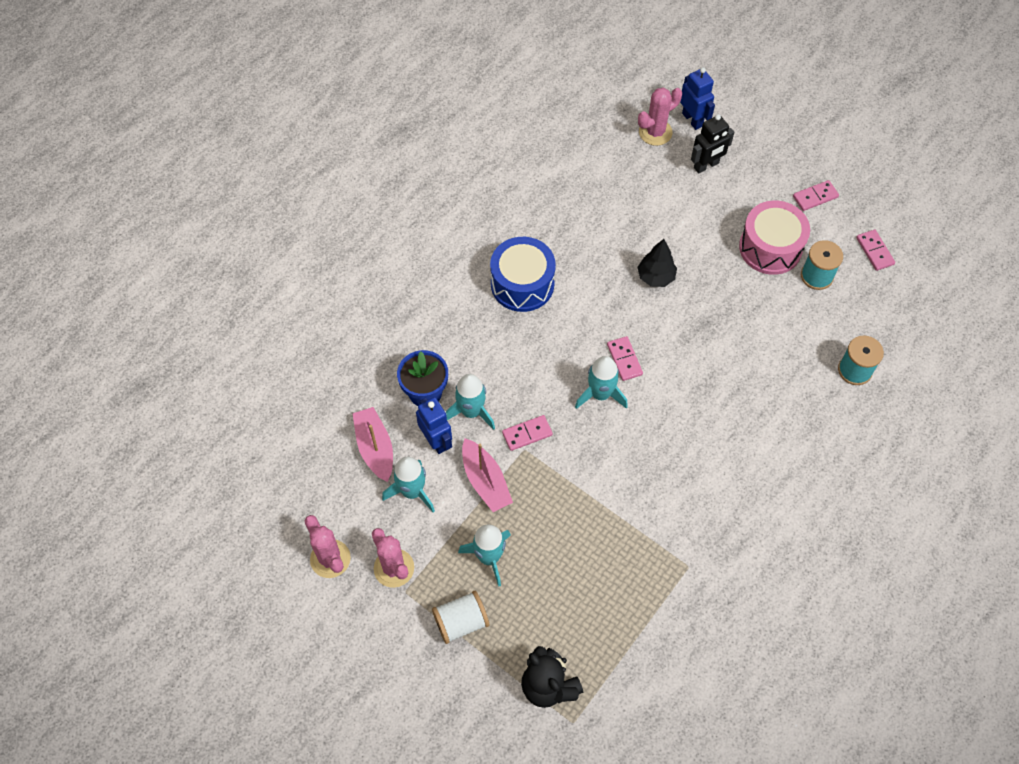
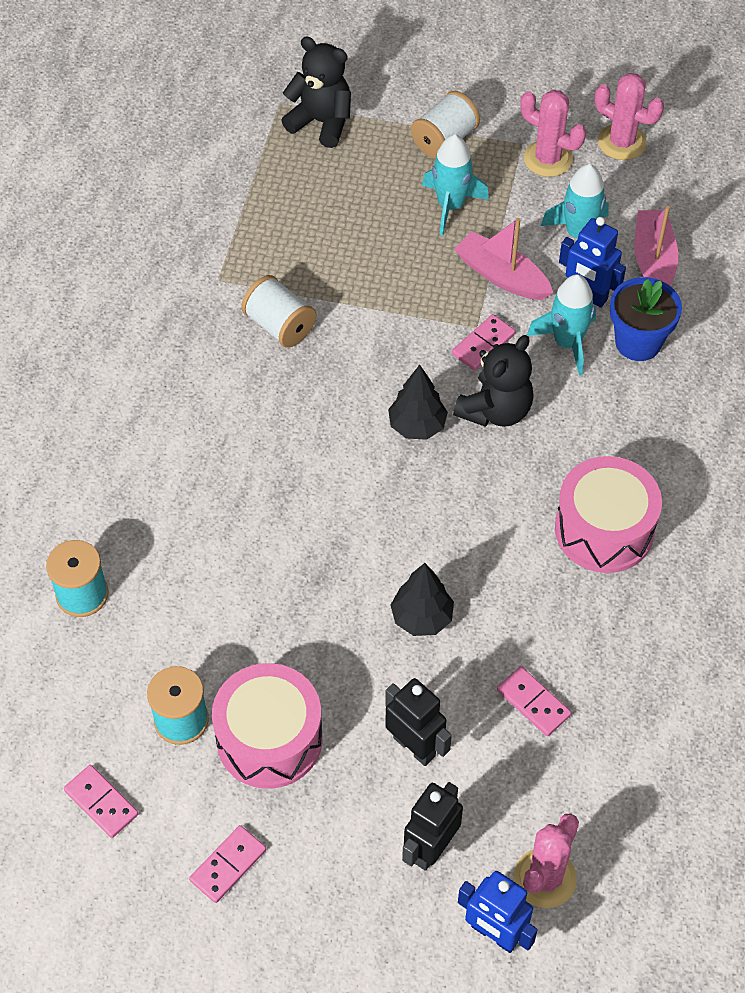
camera: 155 degrees right, 5 degrees down
(375, 448) = (653, 261): pink boat -> pink boat turned 135 degrees counterclockwise
(522, 284) = (604, 529): blue drum -> pink drum
(545, 384) = (495, 410): none -> black teddy bear
(600, 394) = (417, 426): turquoise rocket -> black tree
(624, 359) = (408, 482): pink domino -> pink domino (533, 703)
(659, 507) = (280, 325): none -> white spool
(692, 214) = (414, 746): none -> black robot

